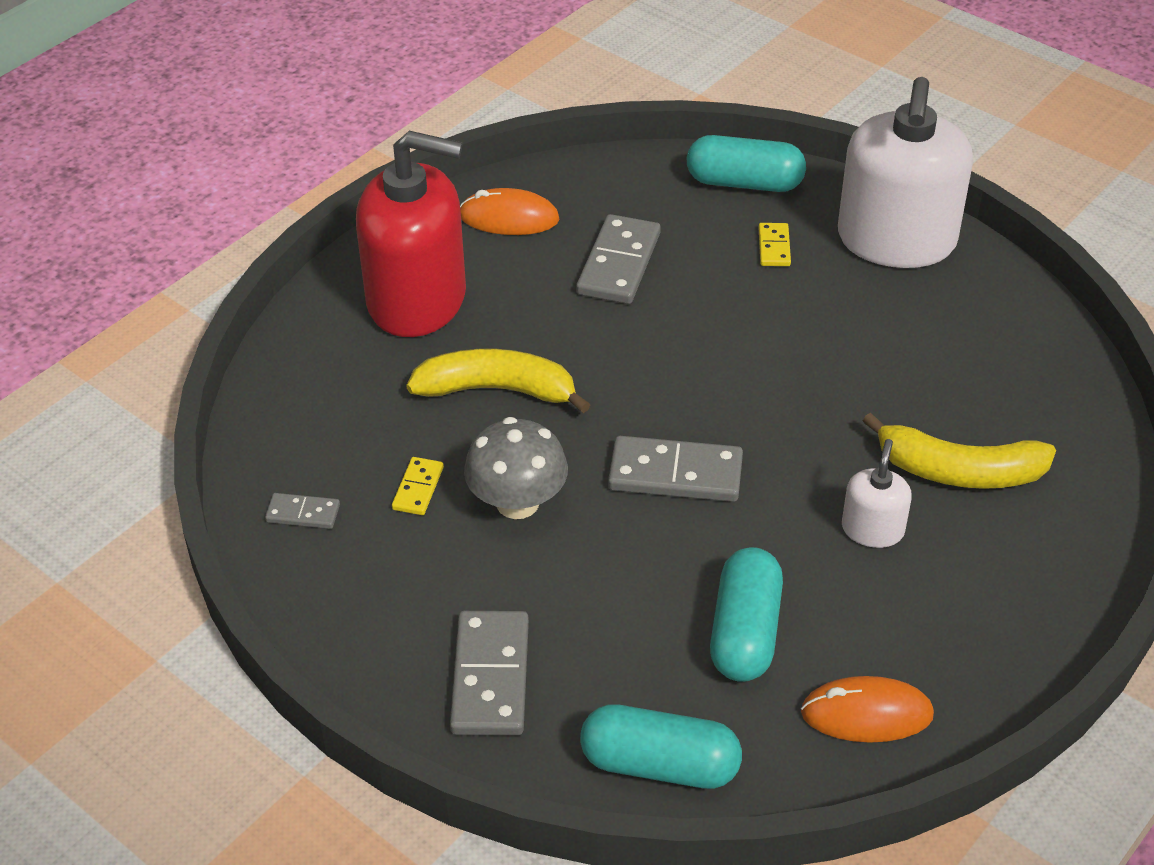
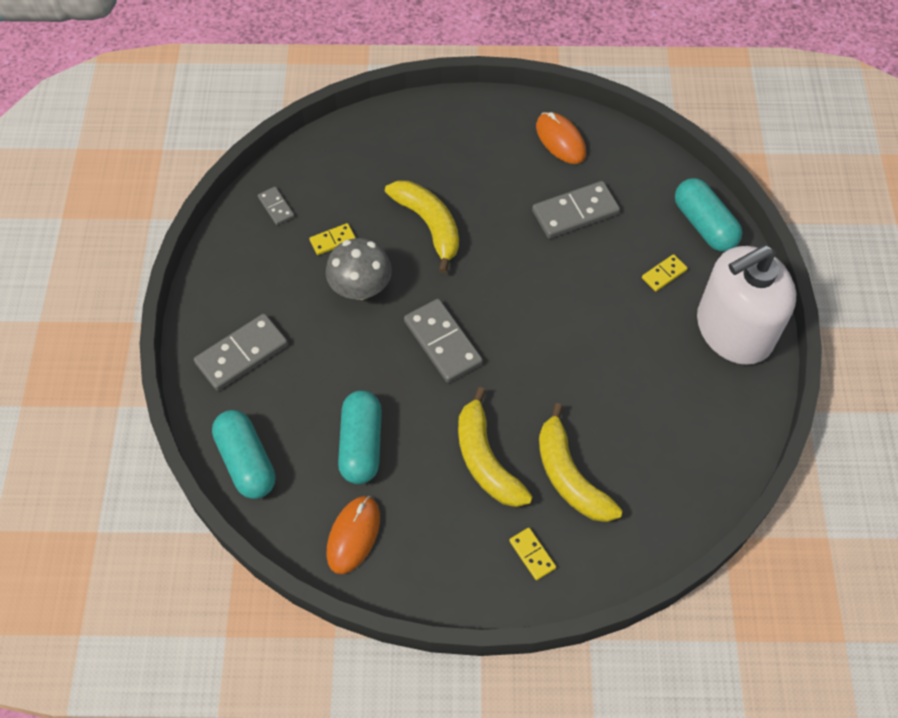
camera: 50 degrees right, 15 degrees up
(417, 299) = (460, 146): red soap dispenser -> none
(745, 632) = (361, 445): turquoise capsule -> turquoise capsule turned 60 degrees counterclockwise
(866, 714) = (353, 535): orange mouse -> orange mouse turned 60 degrees clockwise
(872, 529) = (486, 460): white soap dispenser -> yellow banana
(1032, 562) = (532, 554): none -> yellow domino

